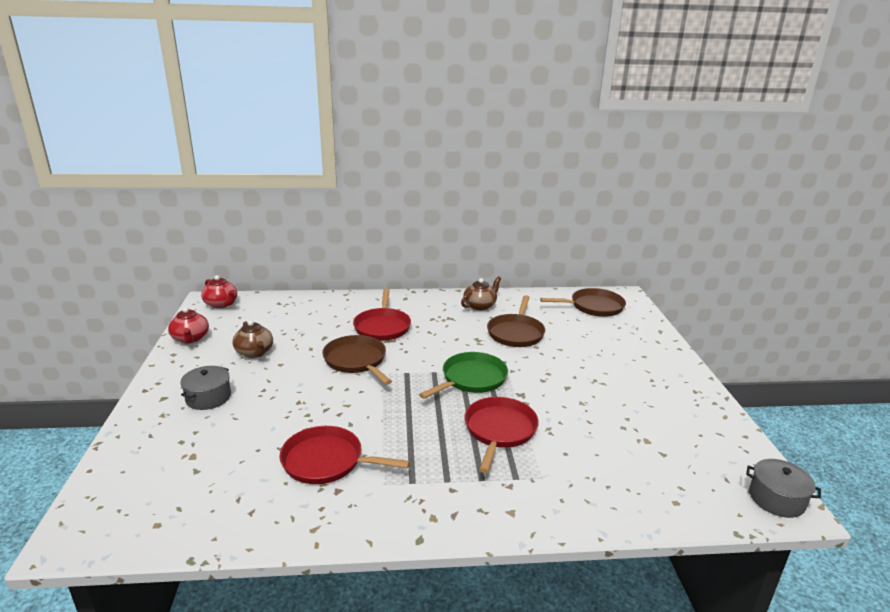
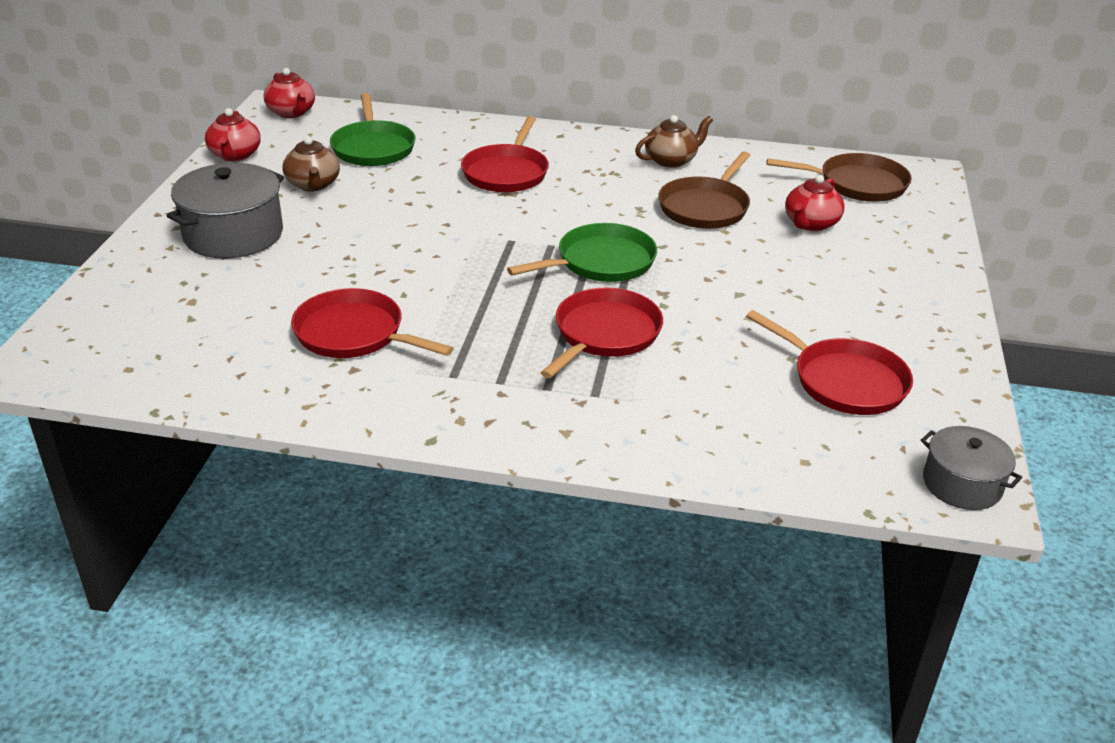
camera: 15 degrees right, 10 degrees up
(208, 397) = (233, 234): grey pot -> grey pot, size x1.65
(287, 321) = (373, 148): none -> green pan
(356, 361) = (447, 215): brown pan -> none
(582, 335) = (810, 224): none -> red teapot
(664, 437) = (844, 381): none -> red pan

